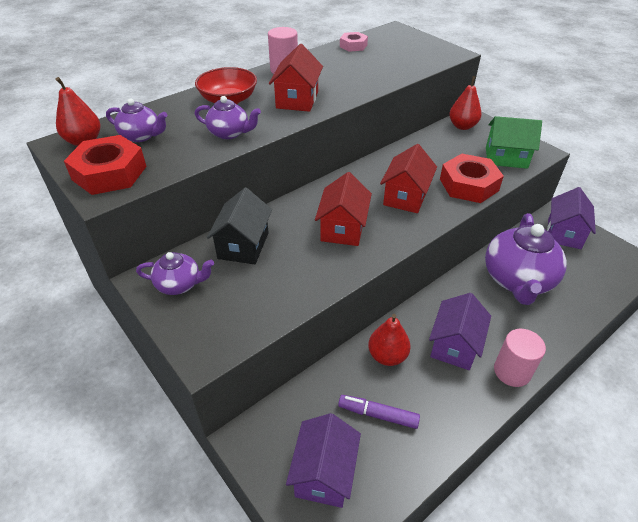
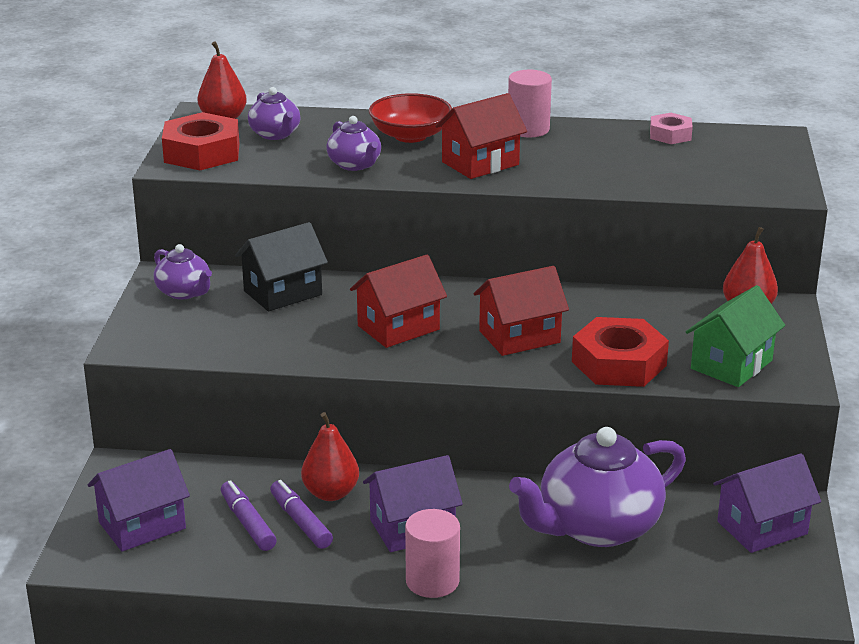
camera: 45 degrees right, 15 degrees down
(401, 388) = (301, 522): none -> purple marker
(506, 158) = (731, 364): green house -> green house turned 75 degrees clockwise

